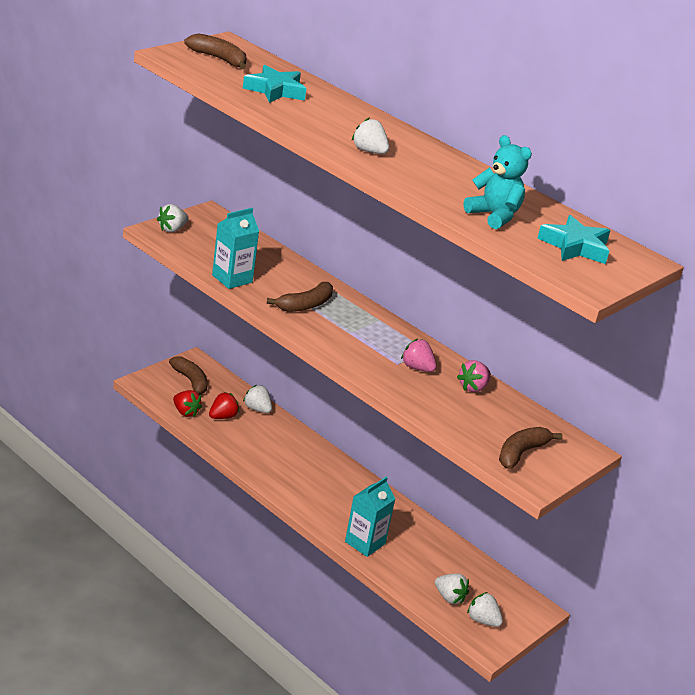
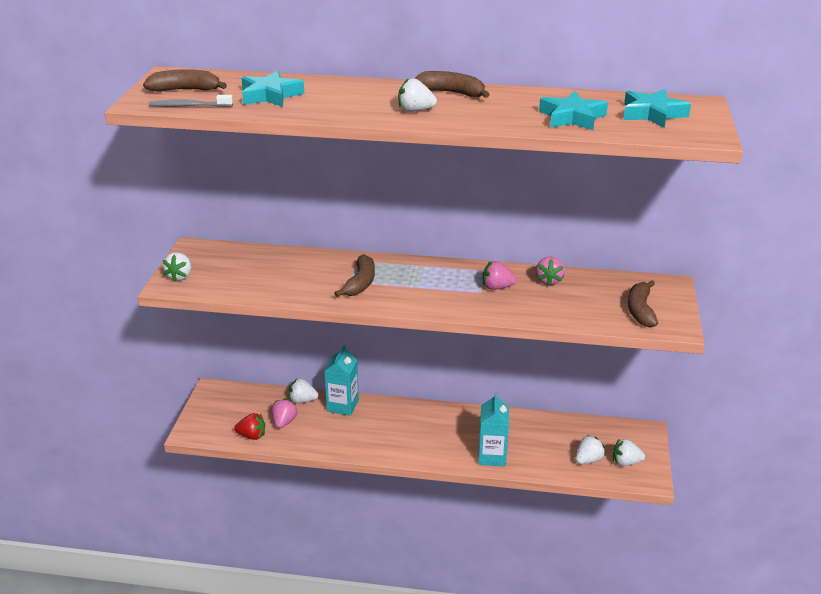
camera: 30 degrees left, 0 degrees up
(191, 381) = (228, 408): brown banana -> brown banana (451, 93)
(200, 72) = (189, 106): none -> grey toothbrush
(223, 416) = (284, 422): red strawberry -> pink strawberry
(232, 279) = (280, 292): turquoise carton -> turquoise carton (342, 406)
(449, 597) = (588, 460): white strawberry -> white strawberry turned 45 degrees counterclockwise
(494, 216) = (572, 117): turquoise teddy bear -> turquoise star

